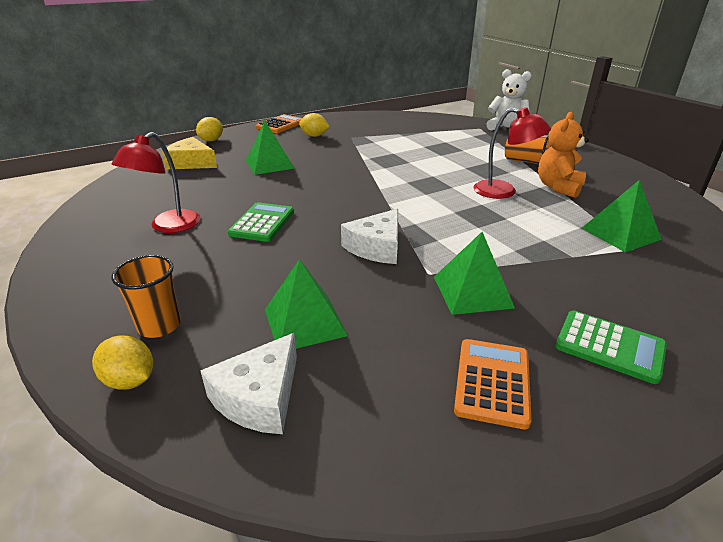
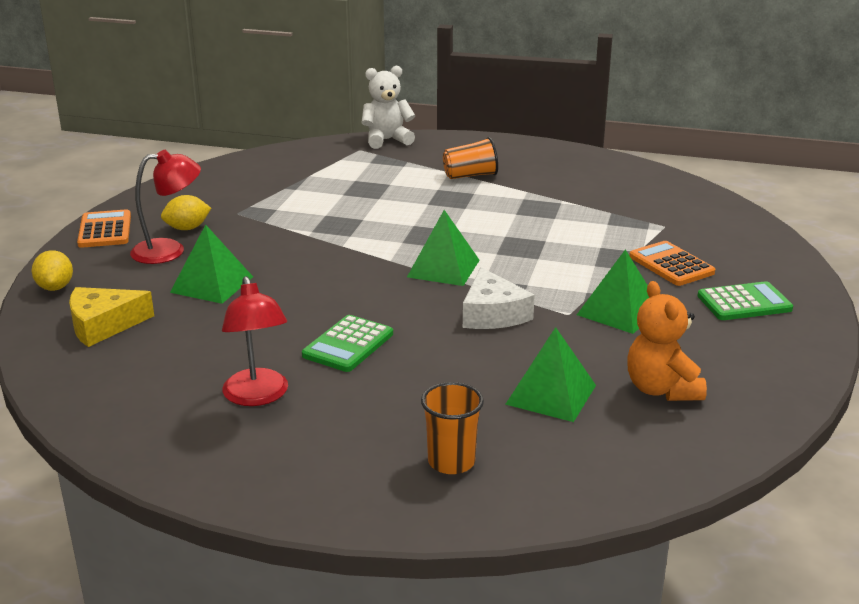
camera: 45 degrees left, 5 degrees down
(130, 380) = (513, 500): yellow lemon -> none
(259, 397) = (614, 450): white cheese -> none
(262, 223) = (348, 345): green calculator -> green calculator turned 120 degrees counterclockwise
(492, 382) = (720, 359): orange calculator -> orange calculator (671, 265)
(503, 192) = (503, 216): red lamp -> red lamp (169, 250)
(558, 187) = (538, 192): orange teddy bear -> orange teddy bear (661, 389)
(620, 233) = (640, 217): green pyramid -> green pyramid (443, 268)

